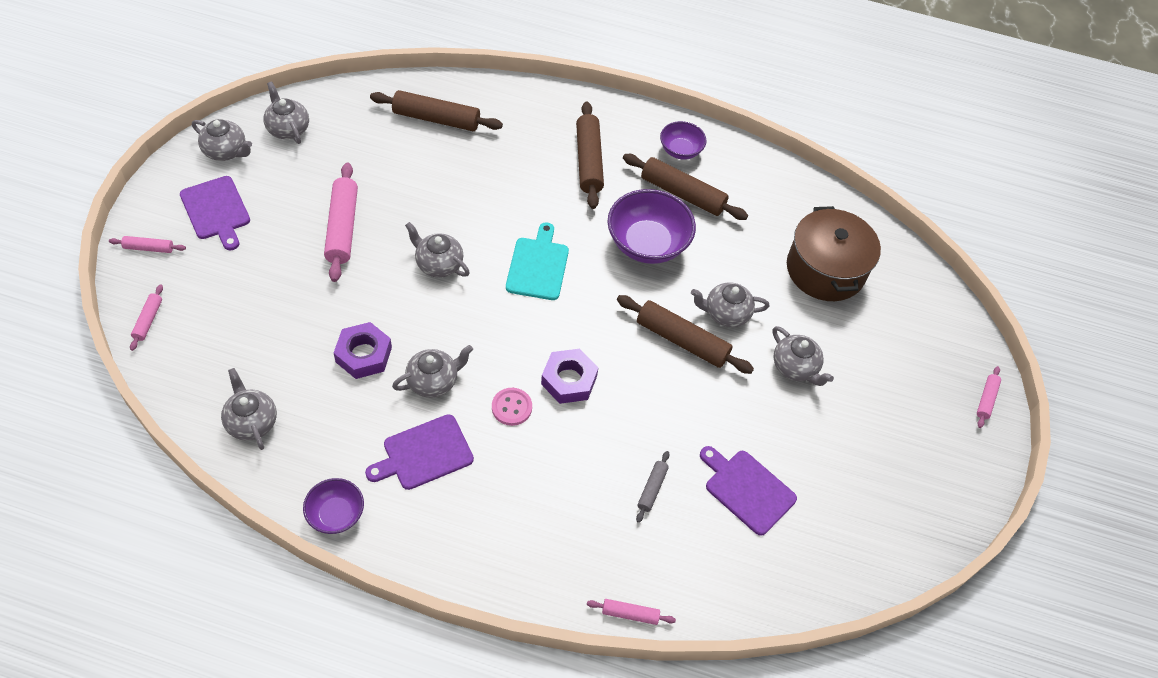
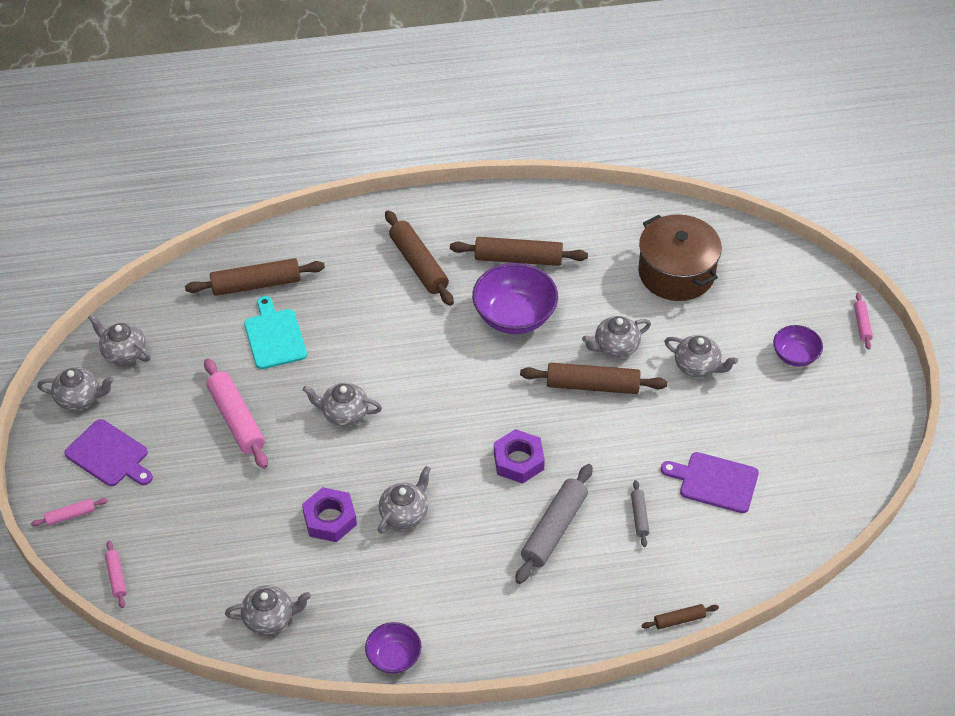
camera: 20 degrees left, 5 degrees down
(251, 421) = (270, 618): grey teapot -> grey teapot turned 135 degrees clockwise
(424, 453) = (435, 575): purple cutting board -> none
(511, 407) = (484, 504): pink button -> none
(538, 266) = (432, 376): turquoise cutting board -> turquoise cutting board (274, 336)
(562, 462) = (554, 529): none -> grey rolling pin
(630, 614) = (679, 619): pink rolling pin -> brown rolling pin
(680, 150) = (493, 220): purple bowl -> purple bowl (795, 355)

